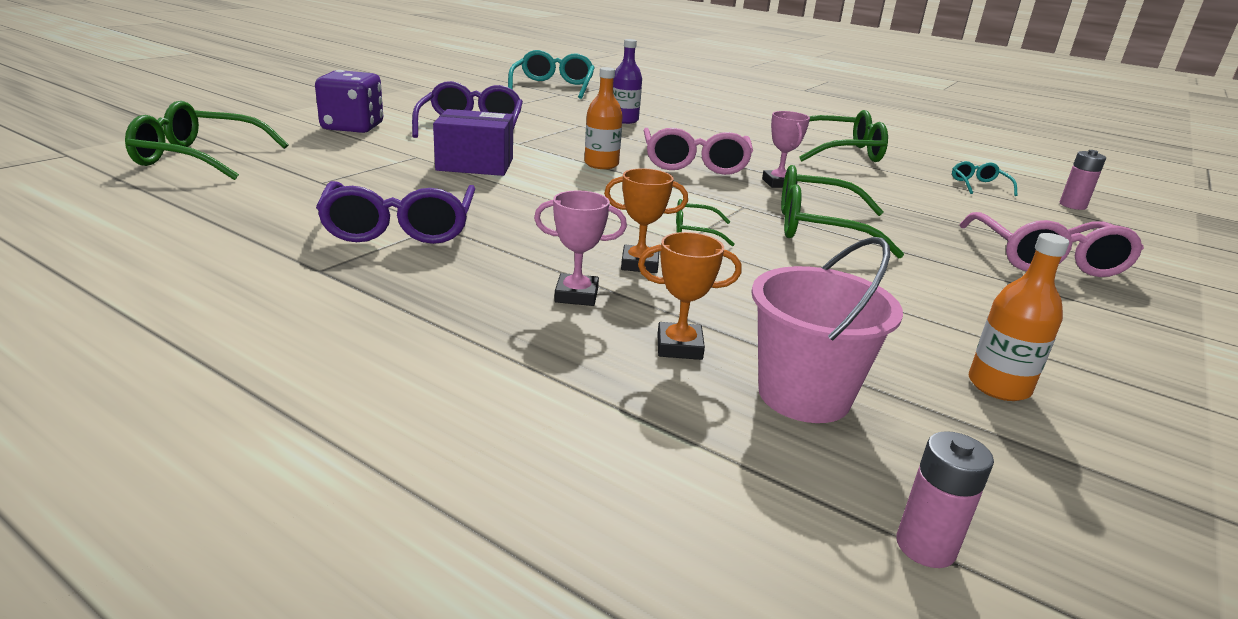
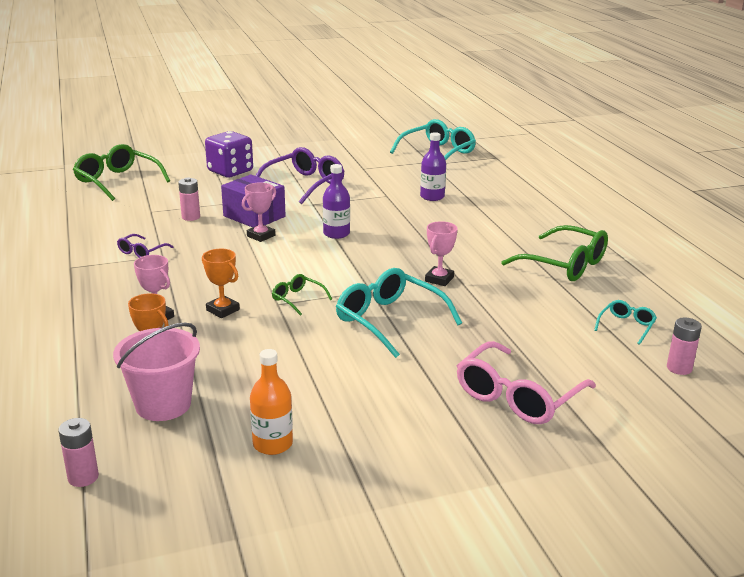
camera: 40 degrees right, 0 degrees up
(393, 178) = (191, 217): none -> pink battery
(400, 228) = (141, 252): purple glasses -> purple glasses, size x0.50
(523, 181) = (261, 236): none -> pink trophy
(601, 164) = (336, 233): orange bottle -> purple bottle
(695, 164) = (407, 248): pink glasses -> none
(818, 228) = (389, 320): green glasses -> turquoise glasses

